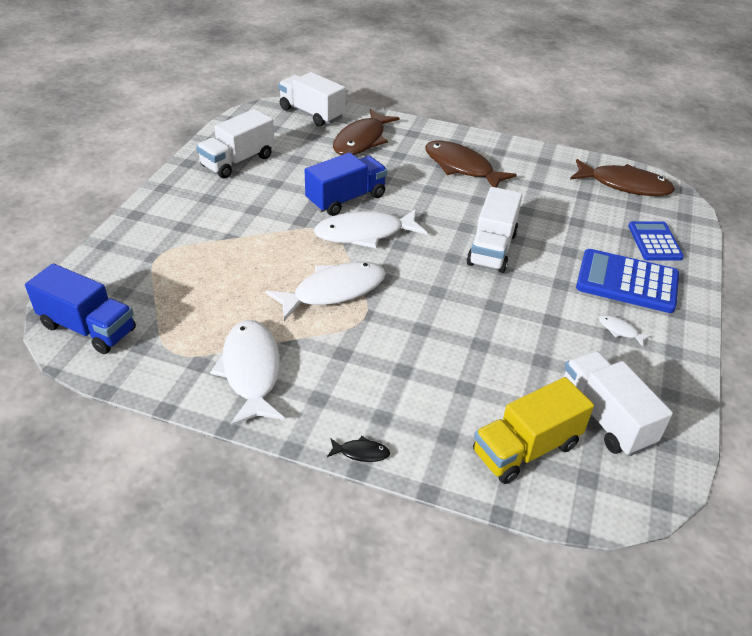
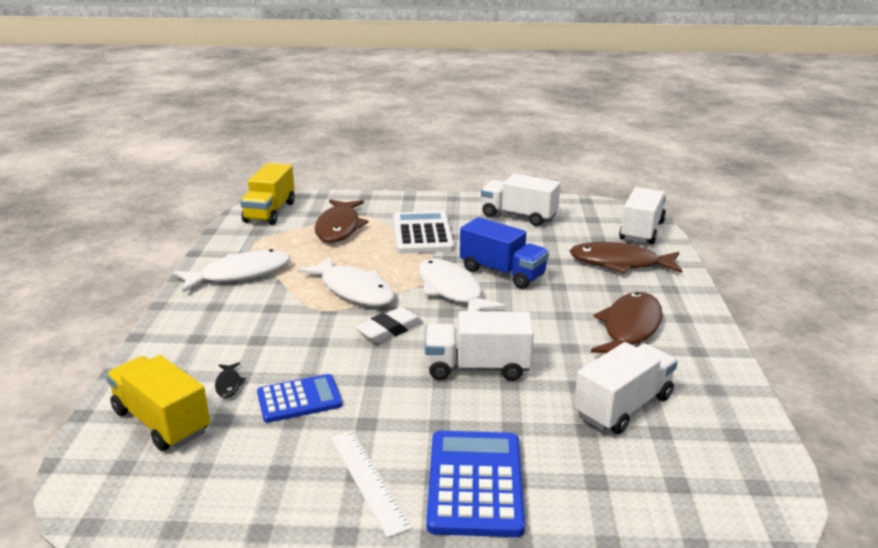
camera: 75 degrees right, 15 degrees down
(88, 328) = (270, 212): blue truck -> yellow truck
(236, 225) = (422, 234): none -> white calculator
(361, 452) = (154, 334): black fish -> black fish (229, 384)
(418, 282) = (389, 330): none -> white eraser
(605, 417) = (211, 474): white truck -> white truck (623, 406)
(619, 330) = (368, 480): white fish -> white ruler
(624, 185) = (728, 471): brown fish -> brown fish (339, 228)
(654, 242) = (594, 510): blue calculator -> blue calculator (299, 399)

